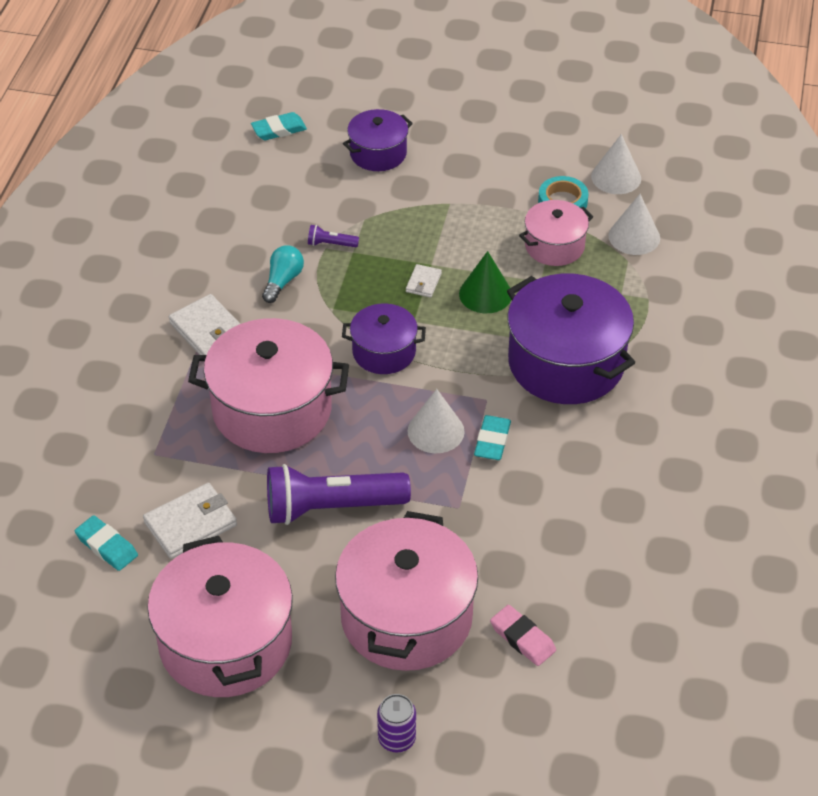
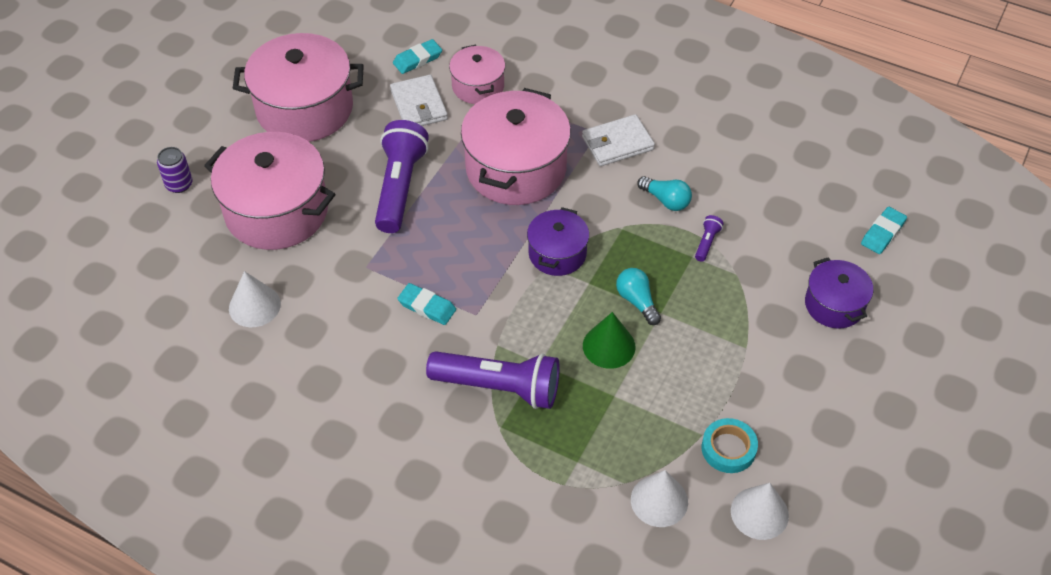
camera: 105 degrees right, 5 degrees up
(279, 130) = (883, 233): turquoise eraser -> turquoise eraser turned 45 degrees clockwise
(423, 283) = (637, 301): white wallet -> turquoise light bulb
(436, 431) = (453, 270): white cone -> white cone (254, 306)
(522, 638) = (222, 277): pink eraser -> none
(554, 246) = (662, 422): pink pot -> pink pot (478, 86)
(566, 363) = (499, 387): purple pot -> purple flashlight

